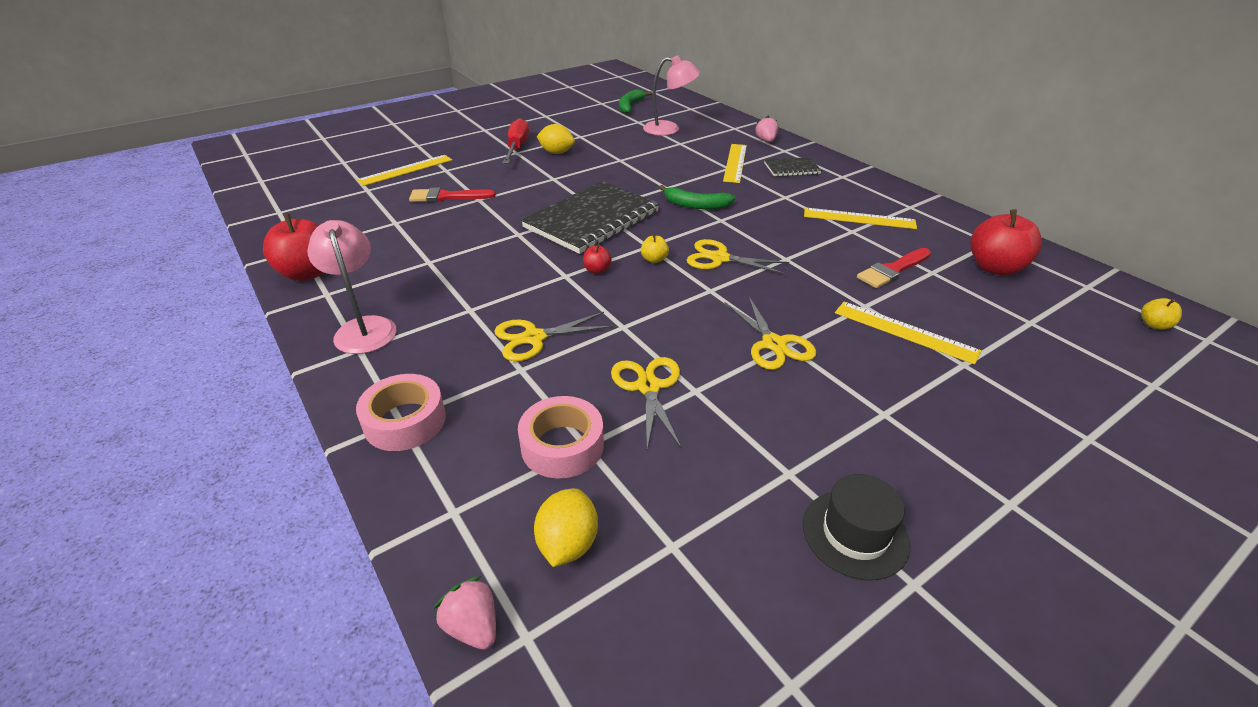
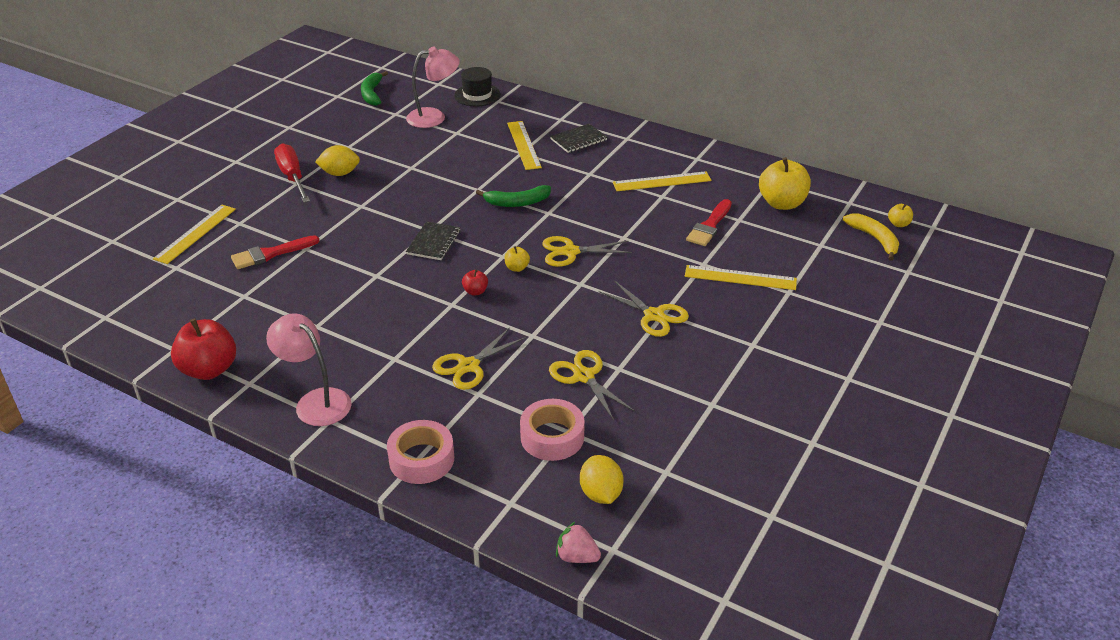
camera: 25 degrees left, 0 degrees up
(592, 220) = (434, 242): black notebook -> black notebook, size x0.48
(766, 140) = (537, 110): pink strawberry -> none
(855, 534) = (768, 427): black hat -> black hat (477, 95)
(995, 268) = (782, 203): red apple -> yellow apple
(1112, 334) = (874, 239): none -> yellow banana

